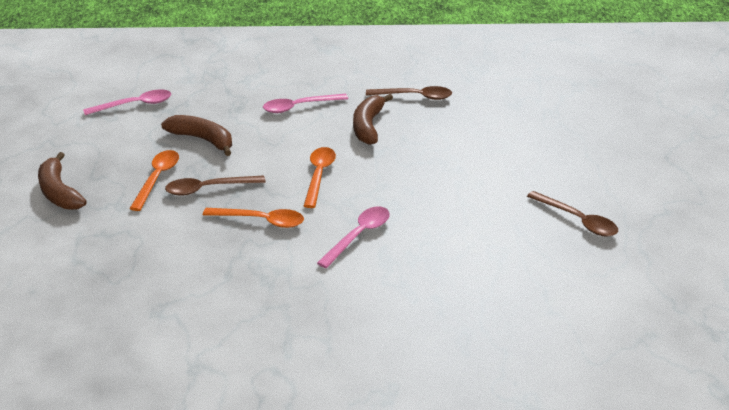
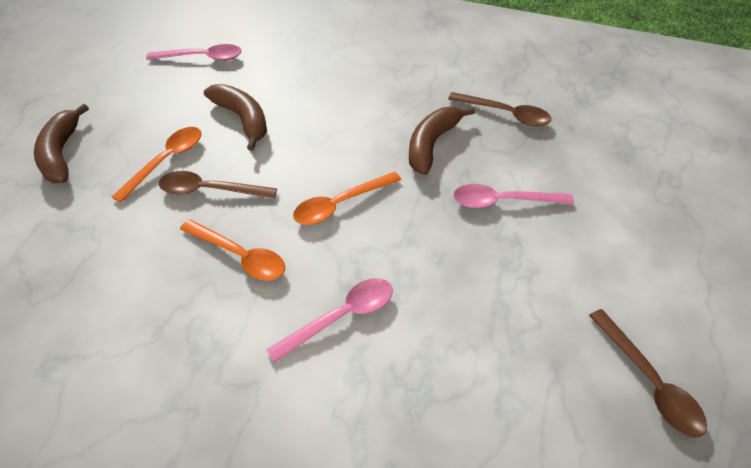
camera: 20 degrees right, 15 degrees up
(299, 107) = (367, 98): pink spoon -> pink spoon (503, 201)
(319, 176) = (340, 204): orange spoon -> orange spoon turned 150 degrees counterclockwise

